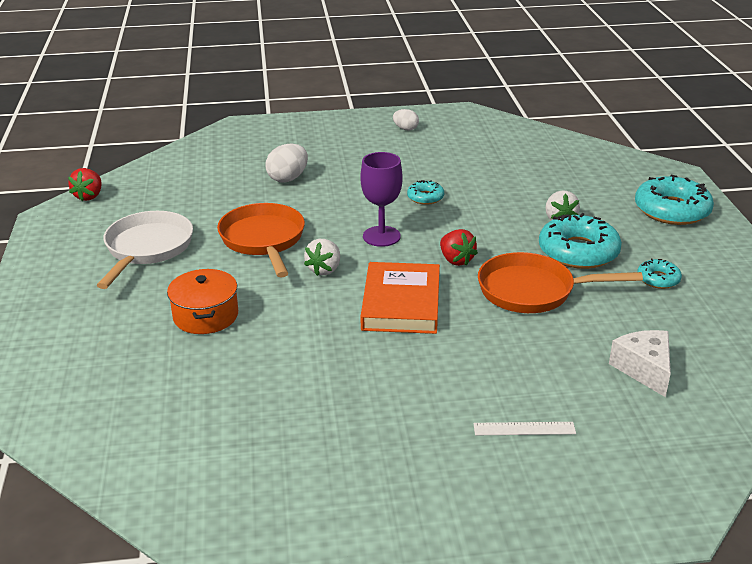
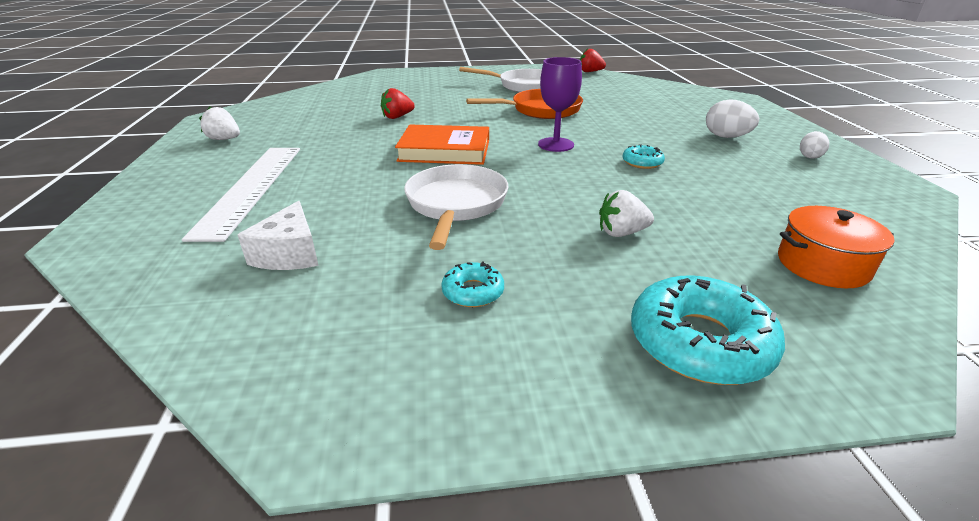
camera: 90 degrees right, 0 degrees up
(205, 316) = (442, 101): orange pot -> orange pot (822, 265)
(288, 178) = (649, 114): white egg -> white egg (726, 137)
(324, 269) = (498, 127): white strawberry -> white strawberry (224, 139)
(456, 260) = (516, 172): red strawberry -> red strawberry (397, 117)
(524, 428) = (251, 188): white ruler -> white ruler, size x2.40
(533, 291) = (456, 205): orange pan -> white pan
(578, 251) = (541, 238): turquoise donut -> none
(644, 369) = (289, 254): white cheese -> white cheese turned 105 degrees clockwise

